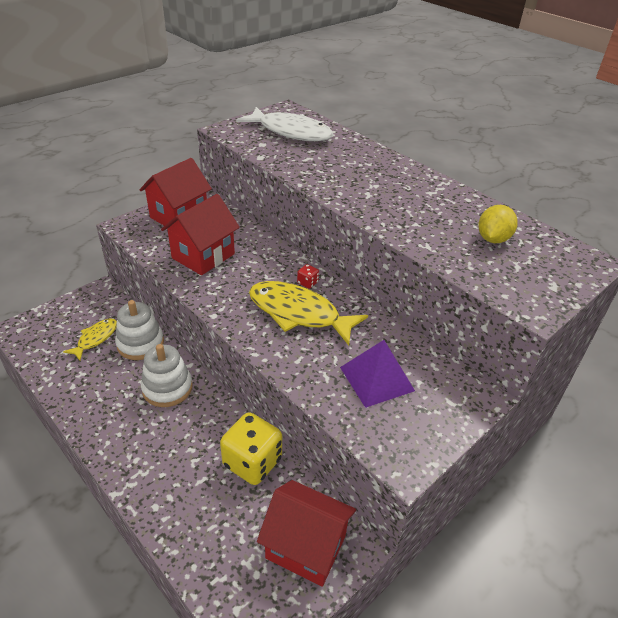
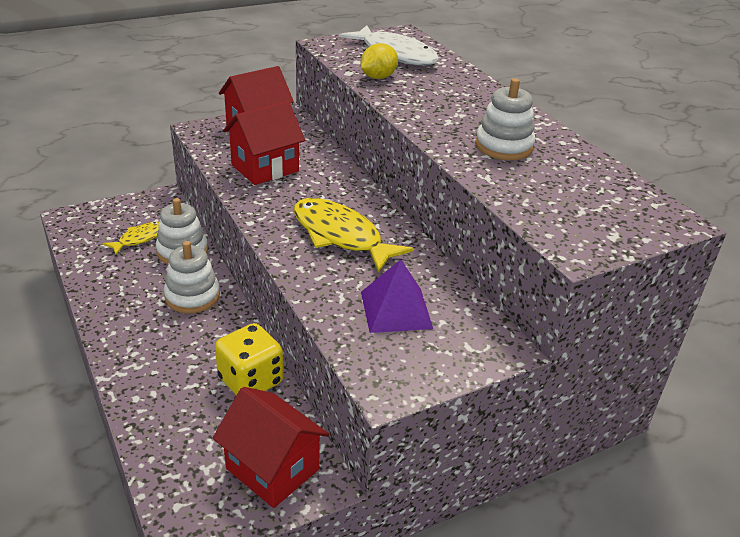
camera: 15 degrees right, 5 degrees down
(307, 283) = (364, 210): red dice -> none
(425, 212) = (503, 146): none -> white stacking toy
(493, 239) = (568, 182): yellow lemon -> yellow lemon (378, 77)

